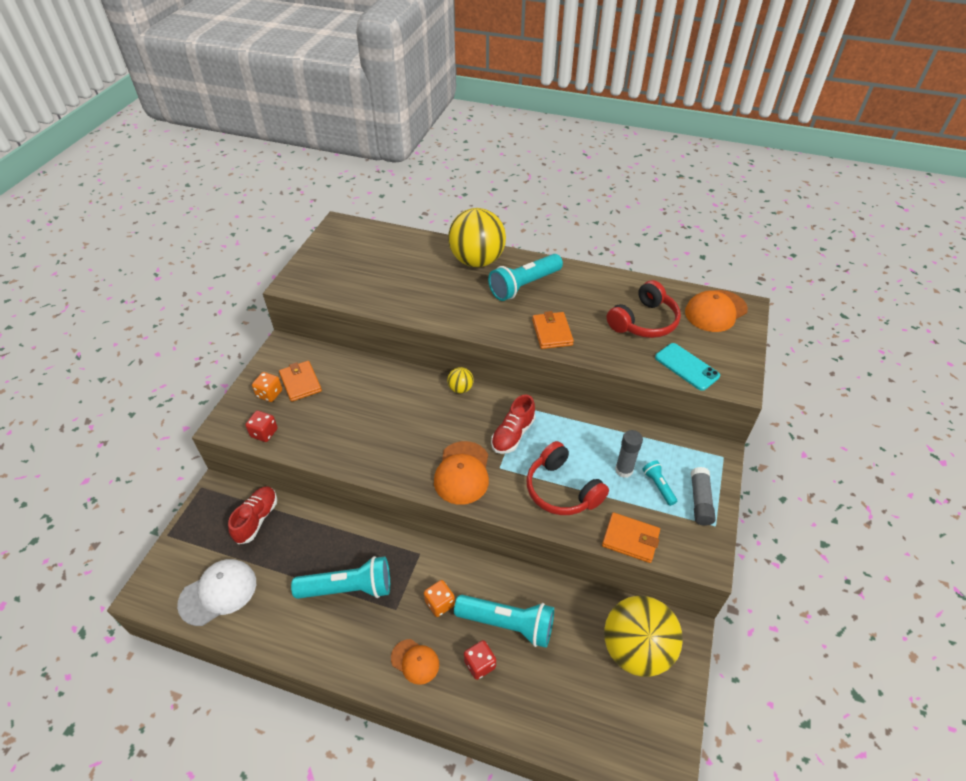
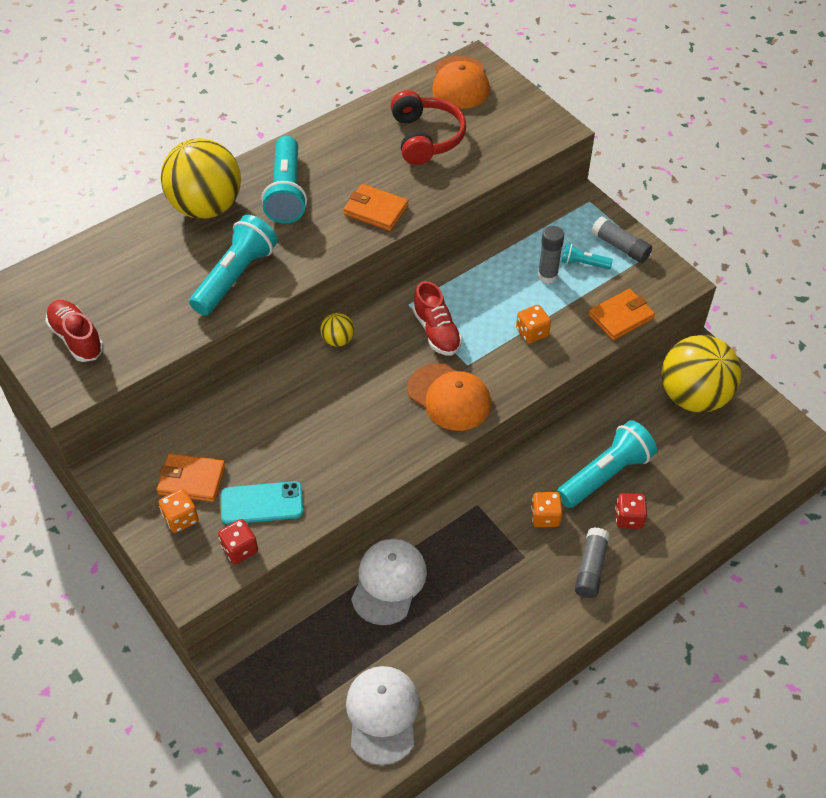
camera: 55 degrees left, 5 degrees up
(256, 519) = (312, 637): red shoe -> red shoe (77, 338)
(322, 537) = (389, 582): none -> white cap
(348, 588) = (470, 587): turquoise flashlight -> turquoise flashlight (235, 276)
(415, 661) = (590, 568): orange cap -> grey glue stick
(562, 490) = (532, 332): red headphones -> orange dice
(686, 367) = (508, 146): turquoise phone -> turquoise phone (262, 503)

